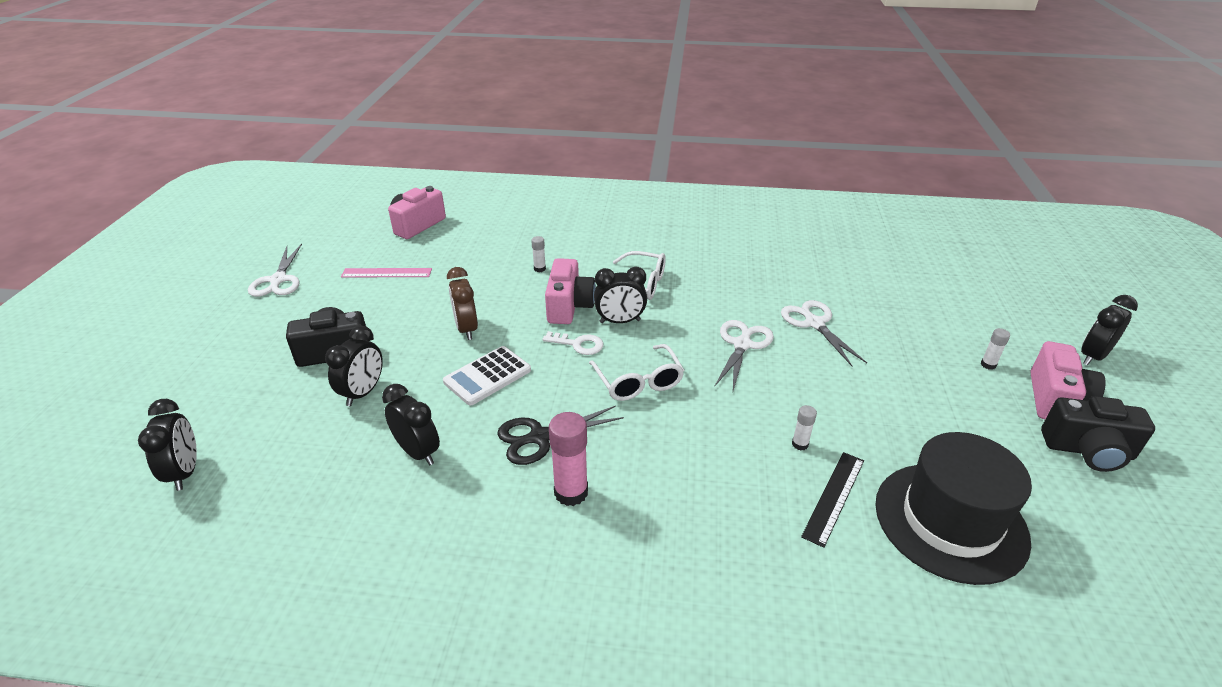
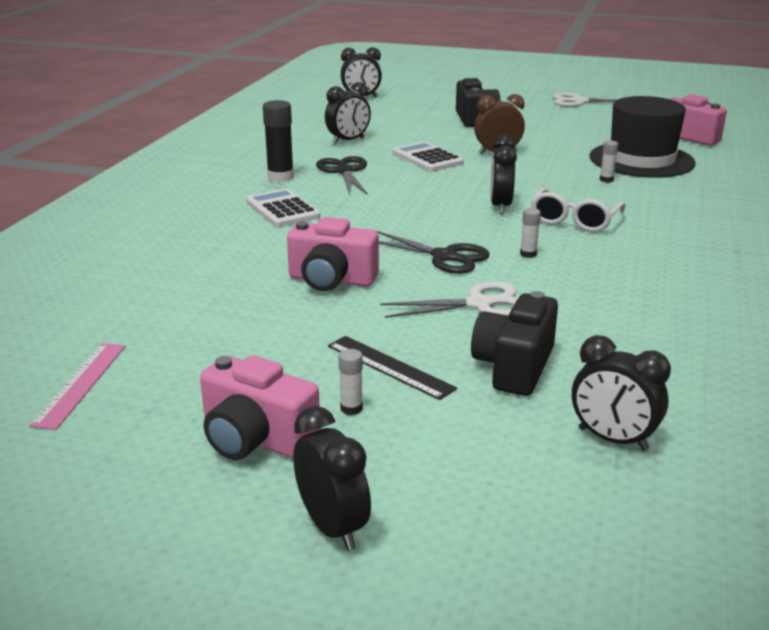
camera: 100 degrees right, 10 degrees down
(363, 393) = (420, 127): black clock -> black clock (612, 439)
(386, 273) = (593, 129): pink ruler -> pink ruler (80, 384)
(569, 306) = (531, 188): pink camera -> pink camera (331, 280)
(571, 492) = (280, 177): pink glue stick -> black glue stick
(578, 344) = (464, 188): white key -> none
(638, 382) = (398, 206): white glasses -> none
(675, 468) = (282, 209): none -> white calculator
(742, 344) = (445, 257): white scissors -> black scissors
(800, 444) = (278, 259): white glue stick -> white glue stick (528, 254)
(834, 497) = (207, 262): black ruler -> black ruler (389, 367)
(950, 521) = (140, 306): black hat -> black hat (641, 160)
(1088, 450) = (157, 425): black camera -> black camera (514, 367)

